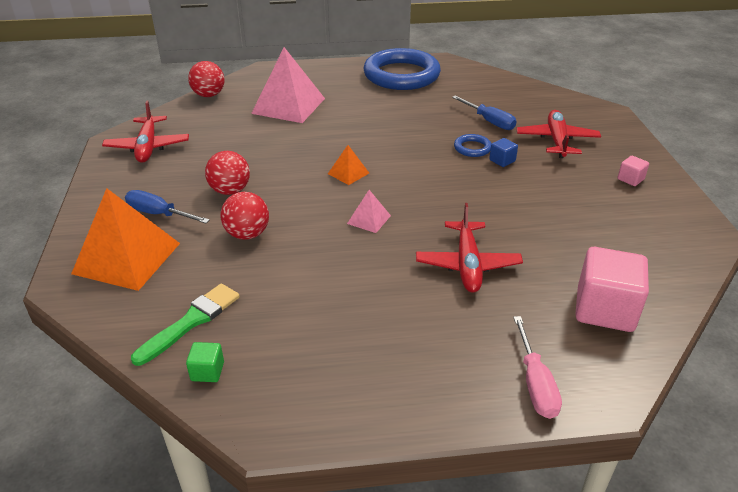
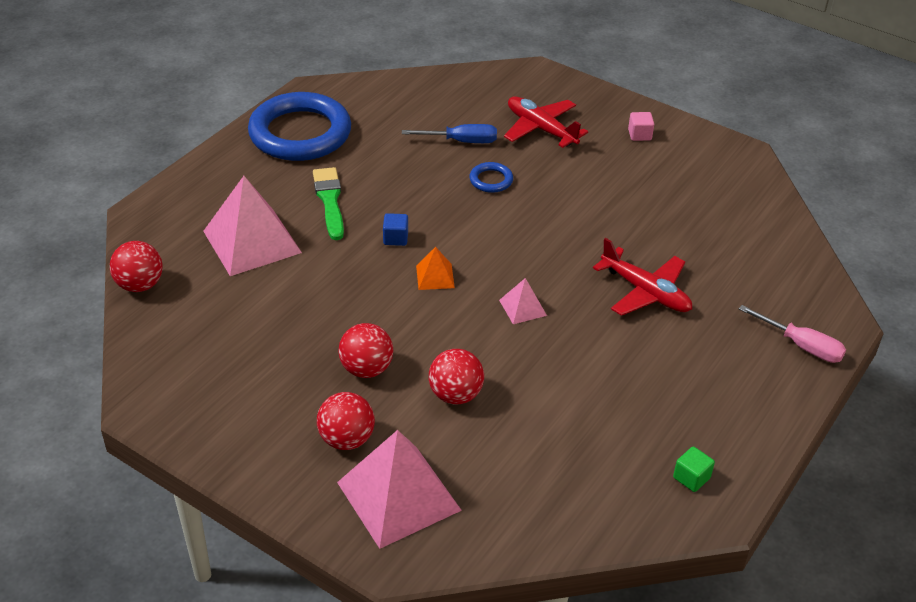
camera: 50 degrees left, 5 degrees up
(126, 258) = (398, 496): orange pyramid -> pink pyramid
(148, 147) = (195, 387): red plane -> none
(158, 214) = (346, 439): blue screwdriver -> red ball
(191, 322) = (545, 494): green brush -> green brush (329, 201)
(207, 371) = (620, 514): green cube -> green cube (691, 478)
(502, 161) = (531, 178): blue cube -> blue cube (395, 238)
(604, 309) = (766, 261): pink cube -> none

